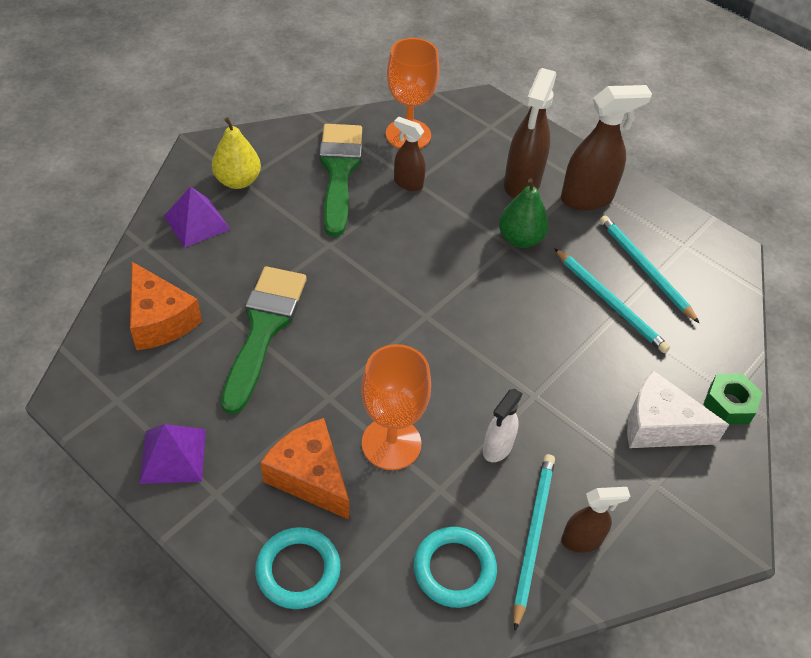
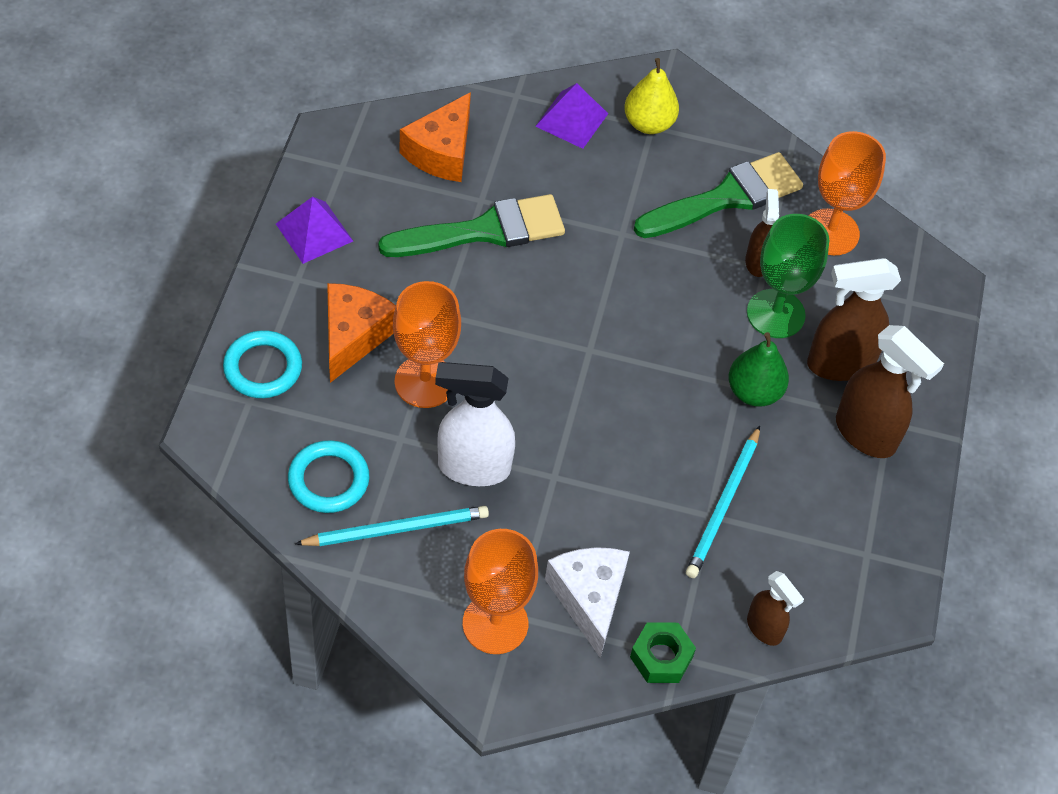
camera: 60 degrees right, 5 degrees up
(459, 195) = (775, 314): none -> green goblet
(497, 448) = (473, 467): white spray bottle -> white spray bottle, size x1.74
(582, 540) = (416, 570): brown spray bottle -> brown spray bottle (764, 629)
(645, 269) = (798, 524): turquoise pencil -> none
(658, 504) = (495, 624): none -> orange goblet

